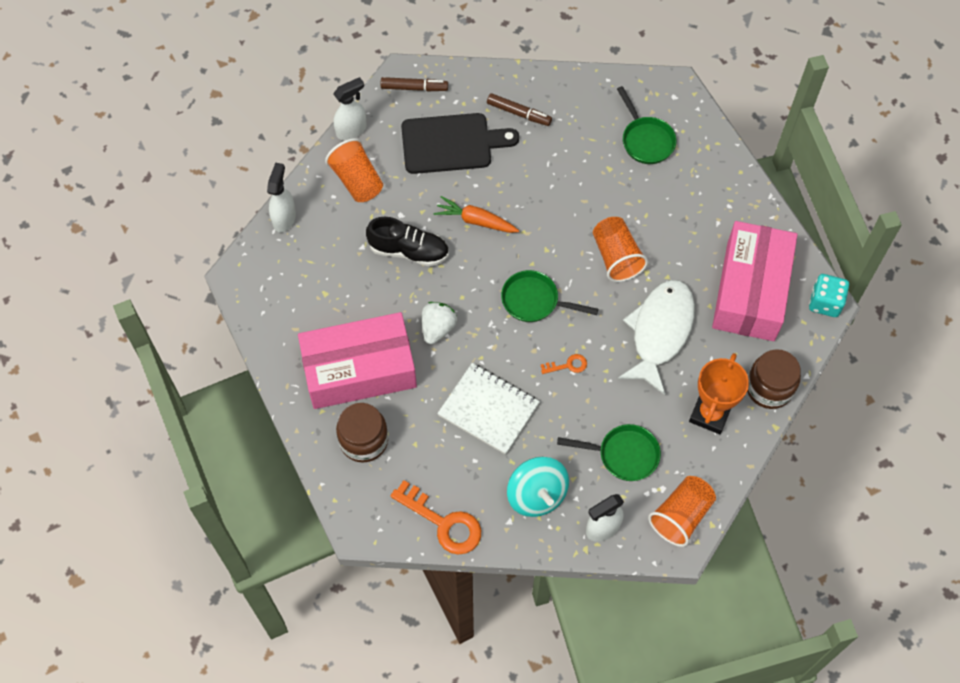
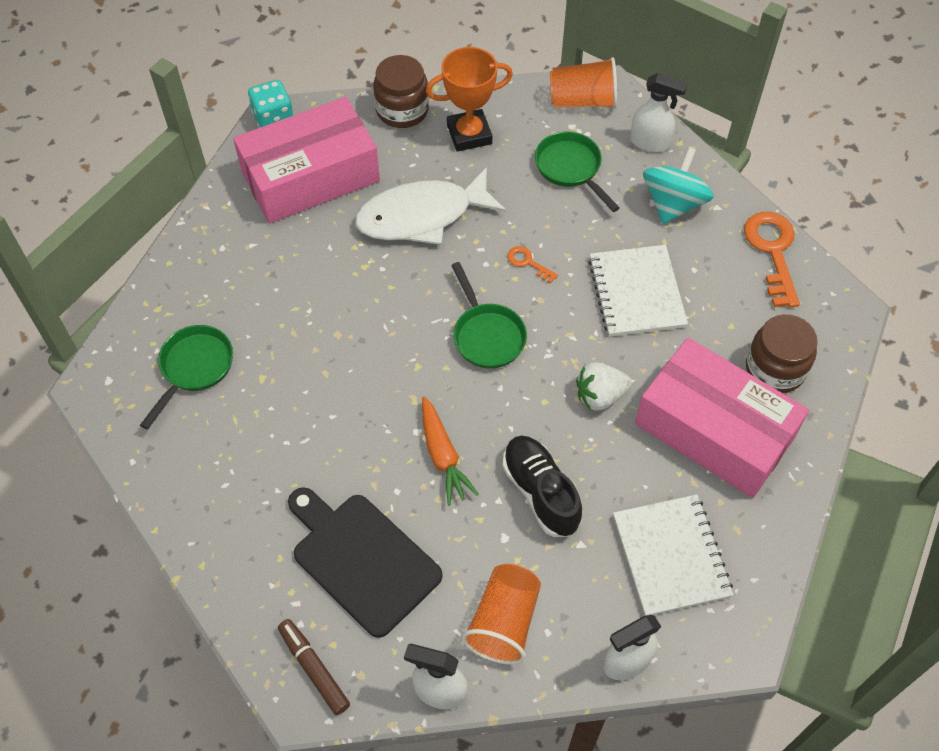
camera: 130 degrees left, 5 degrees down
(313, 283) = (671, 556): none -> white notebook
(519, 113) = (258, 519): brown marker -> none
(616, 257) = (370, 300): orange cup -> none

